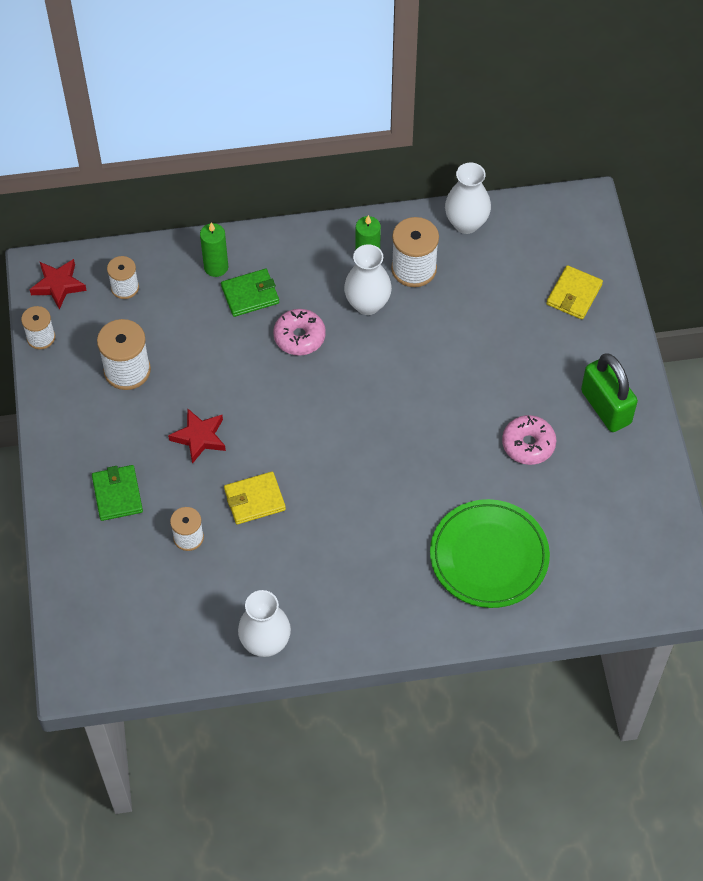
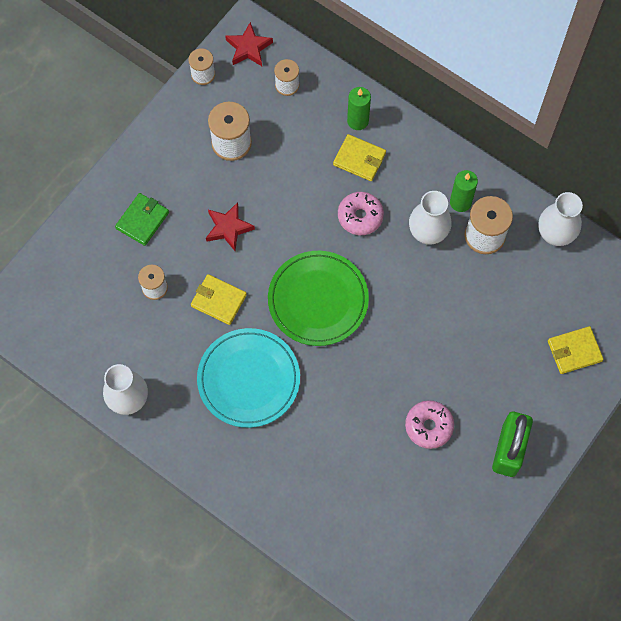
camera: 45 degrees right, 10 degrees up
(250, 294) = (359, 159): green wallet -> yellow wallet
(348, 537) = (248, 379): none -> turquoise plate
(489, 556) = (322, 477): green plate -> green plate (318, 300)

